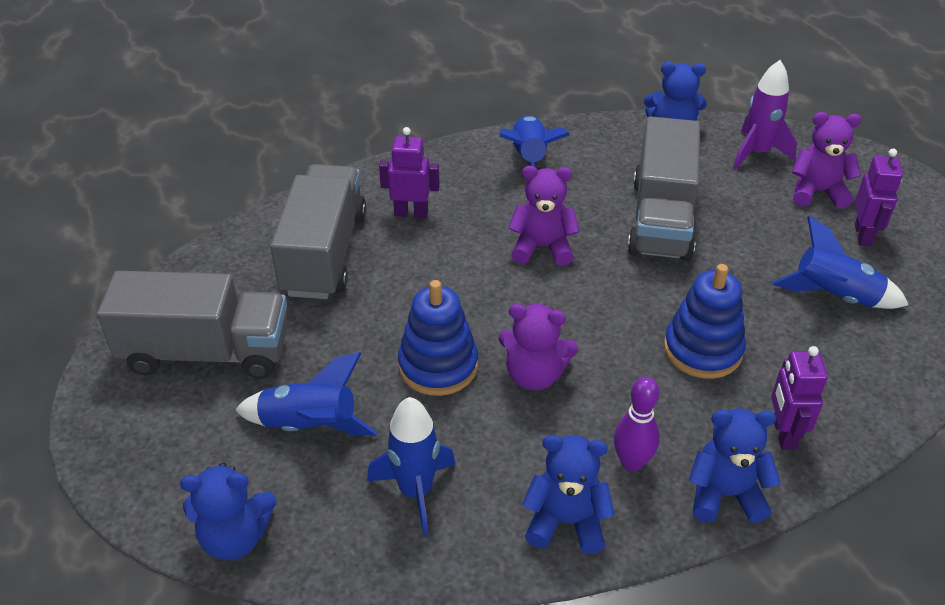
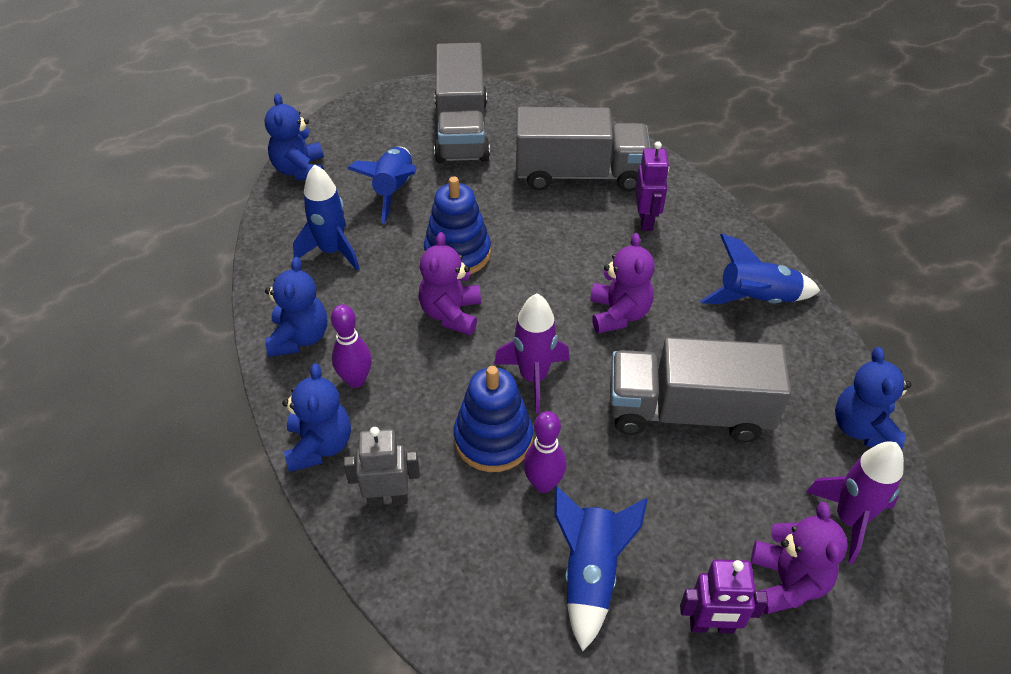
camera: 85 degrees right, 5 degrees up
(624, 315) = (533, 377): none -> purple rocket
(749, 318) = (543, 484): none -> purple bowling pin
(783, 434) = (388, 498): purple robot -> grey robot

